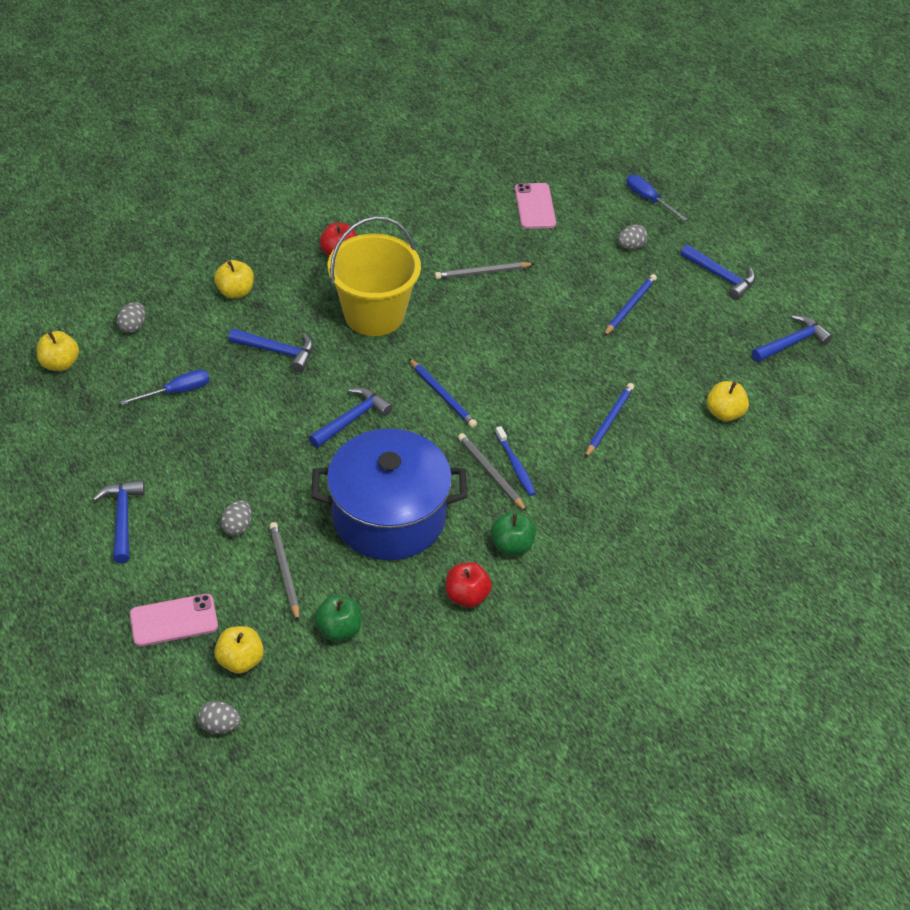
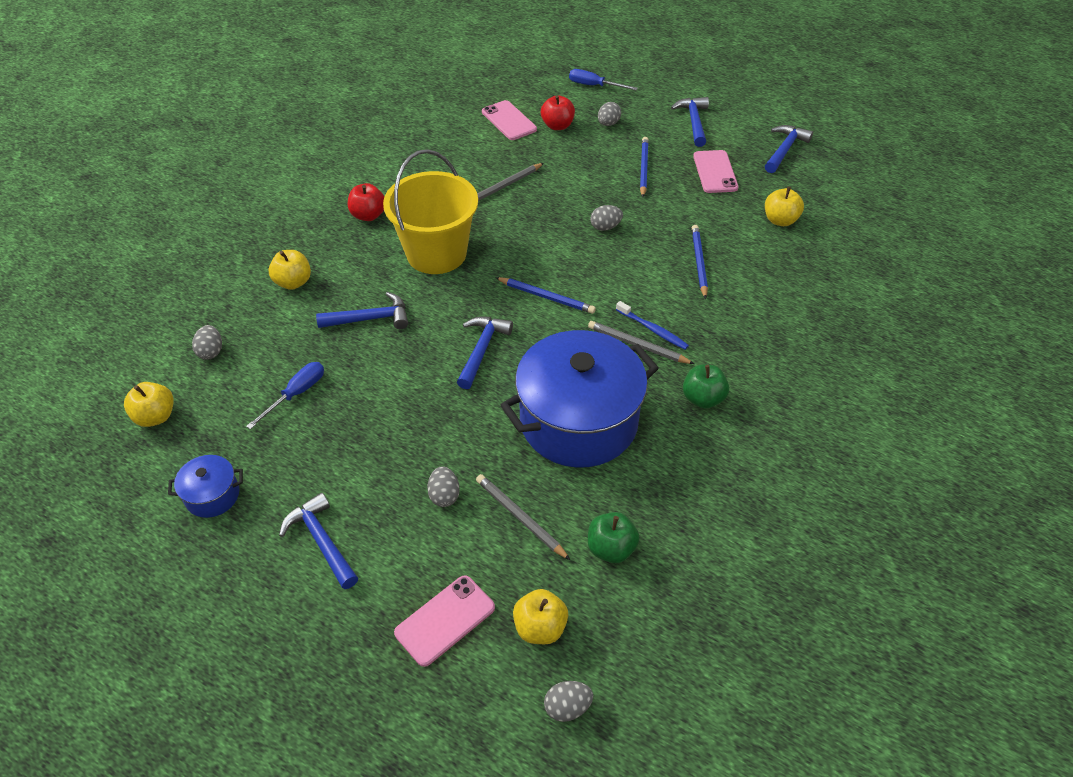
camera: 25 degrees left, 0 degrees up
(65, 446) = (212, 495): none -> blue pot
(467, 596) = (700, 461): red apple -> red apple (557, 126)
(546, 351) = (605, 227): none -> grey egg
(699, 338) = (715, 172): none -> pink phone
(721, 276) = (693, 122): blue hammer -> blue hammer turned 105 degrees counterclockwise

